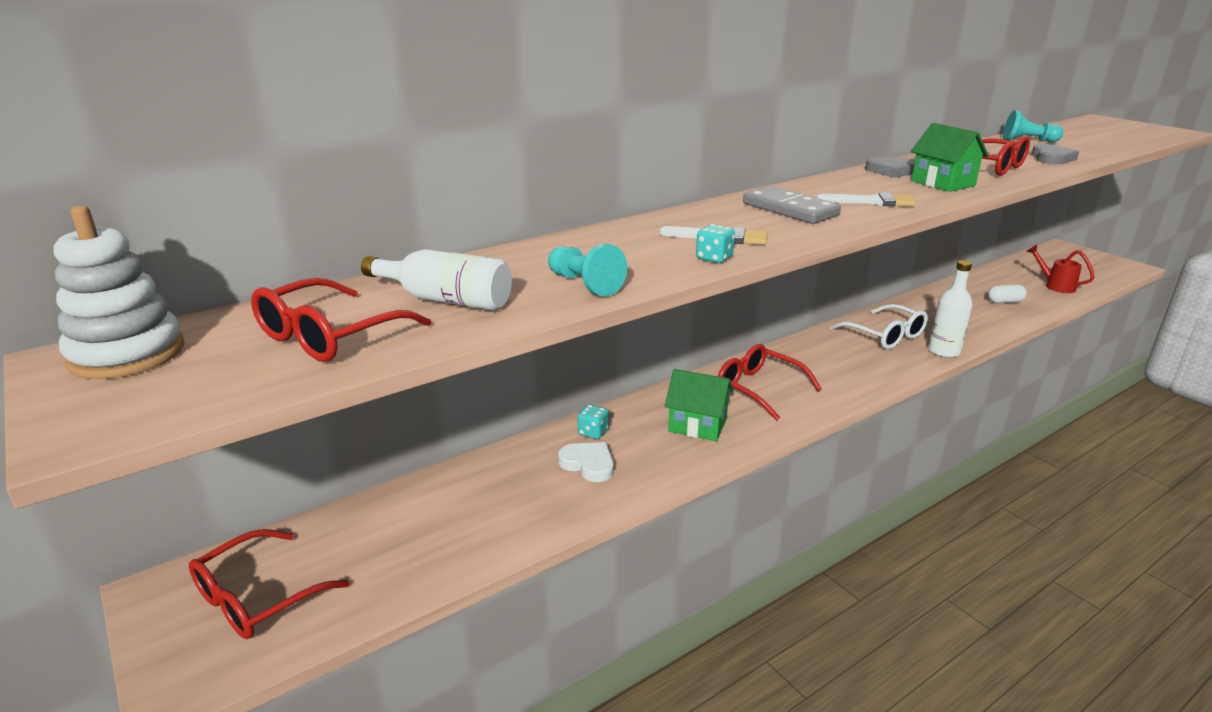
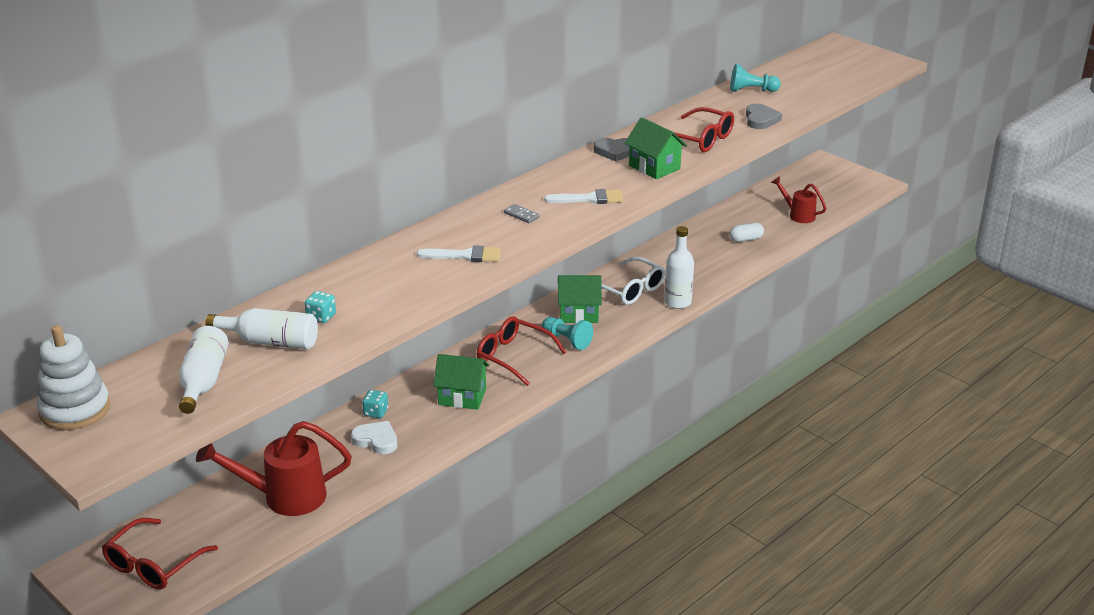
camera: 10 degrees left, 5 degrees up
(330, 336) = (203, 381): red glasses -> white bottle
(458, 523) = (283, 497): none -> red watering can
(584, 284) = (366, 317): turquoise pawn -> turquoise pawn (567, 340)
(714, 258) = (459, 280): turquoise dice -> turquoise dice (321, 317)
(790, 209) = (521, 215): grey domino -> grey domino, size x0.46
(831, 353) = (579, 314): none -> green house

